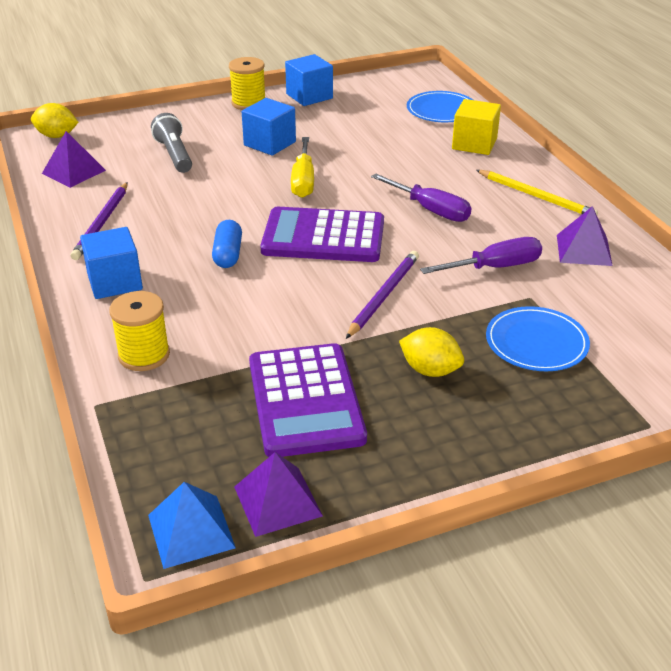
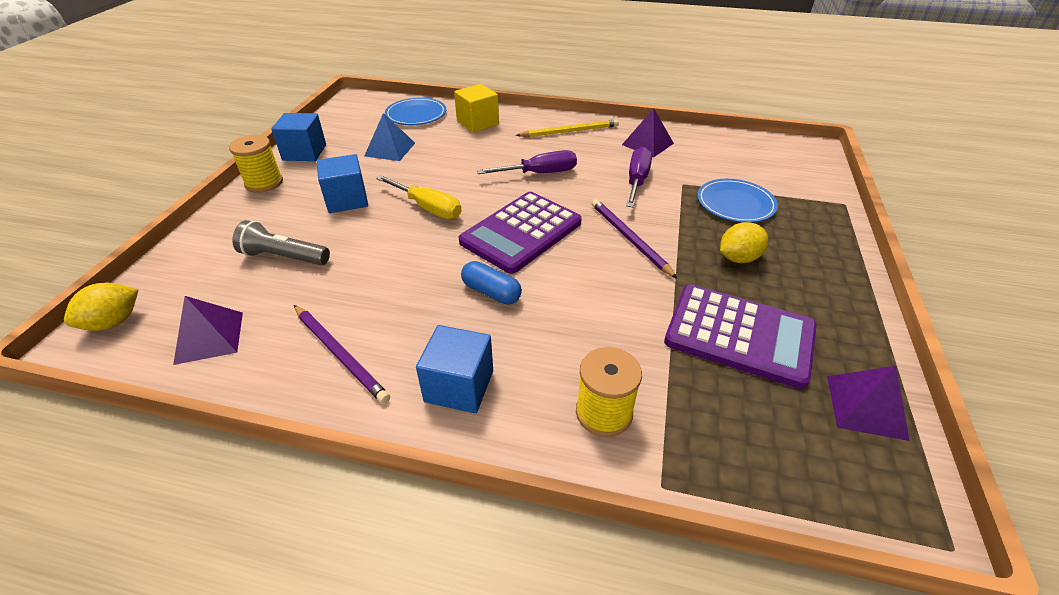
camera: 55 degrees left, 5 degrees up
(191, 531) = (891, 483): blue pyramid -> blue pyramid (390, 149)

